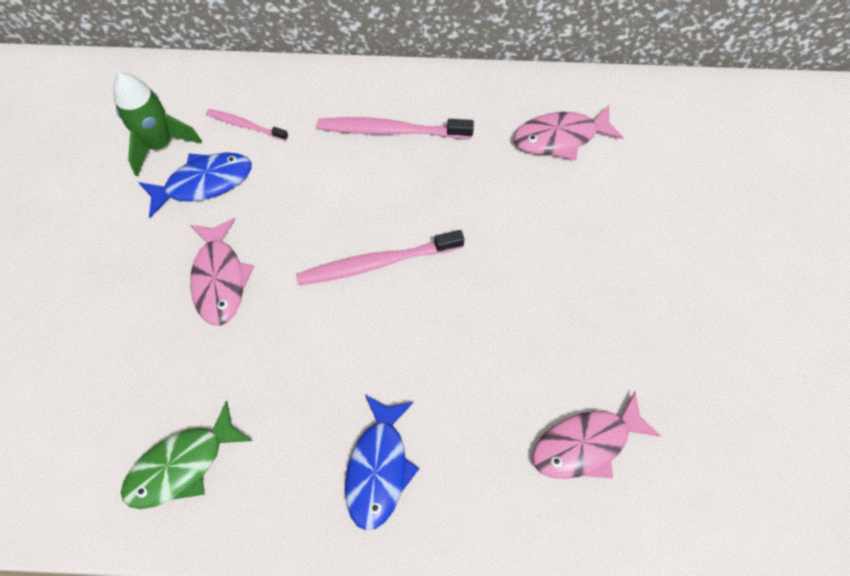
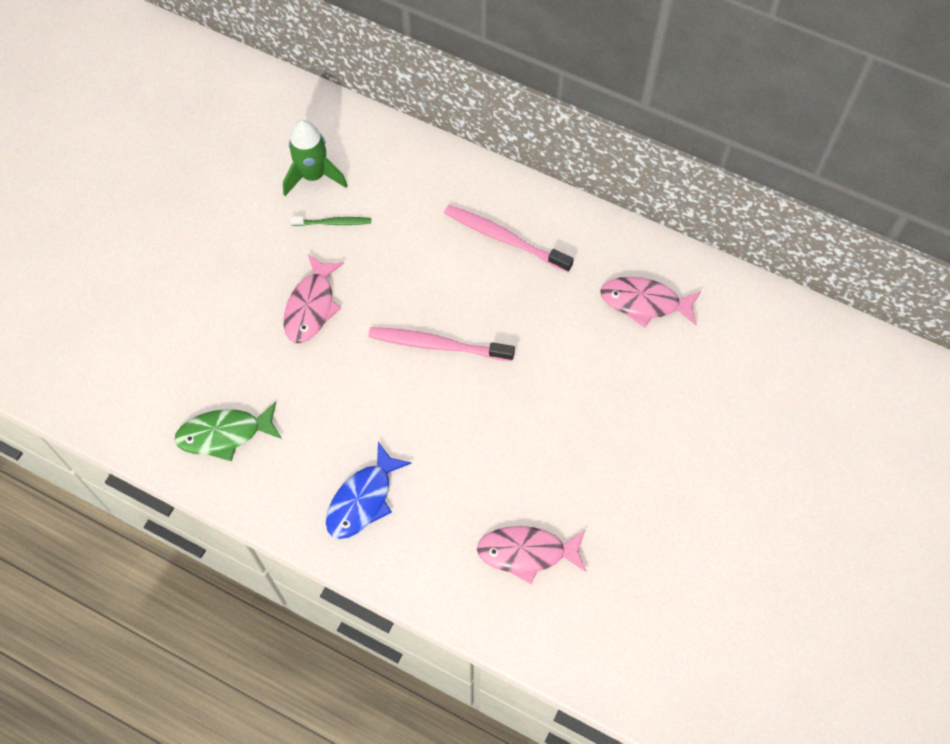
camera: 25 degrees right, 0 degrees up
(204, 183) = (333, 223): blue fish -> green toothbrush
(245, 125) = (388, 186): pink toothbrush -> none

